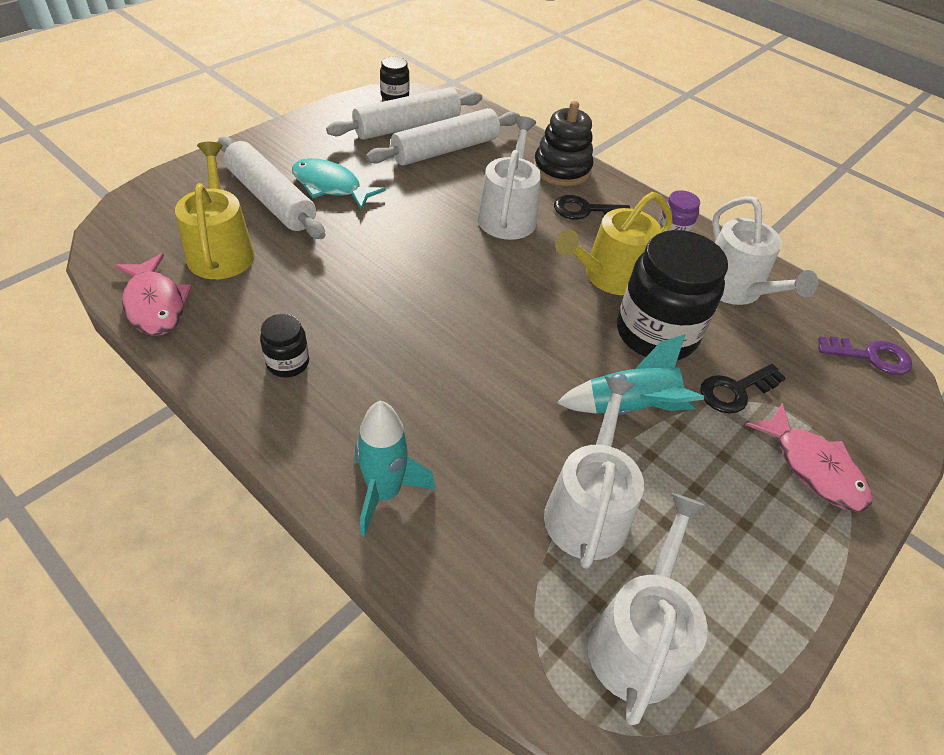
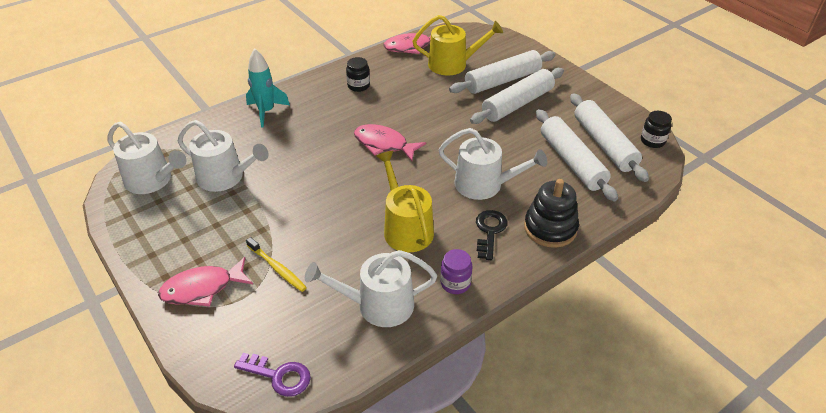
camera: 105 degrees right, 5 degrees down
(330, 186) = (517, 104): turquoise fish -> white rolling pin
(449, 312) = (384, 144): none -> pink fish
(629, 408) = (283, 209): turquoise rocket -> none
(656, 334) = (341, 240): black jar -> none
(735, 391) = (277, 268): black key -> yellow toothbrush
(871, 356) = (279, 376): purple key -> purple key turned 90 degrees counterclockwise

